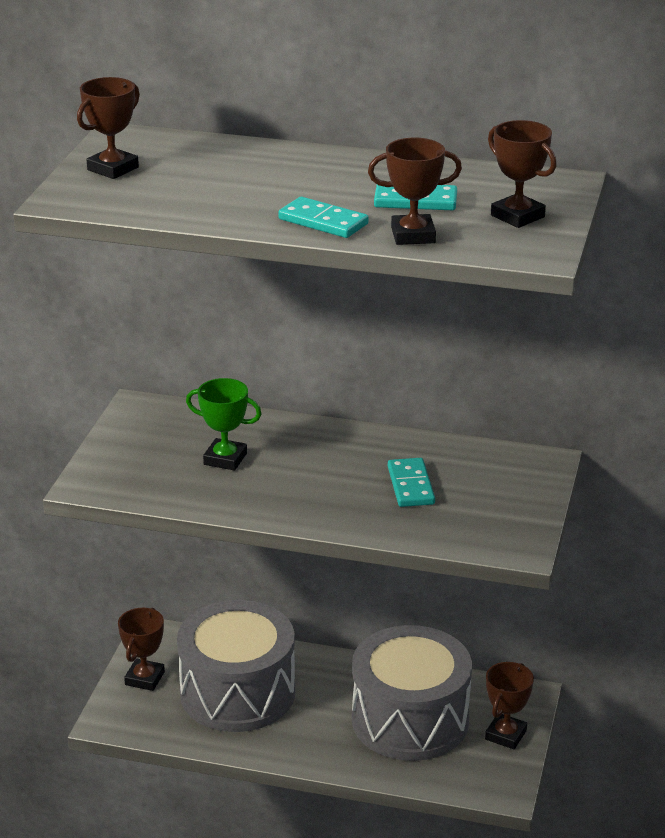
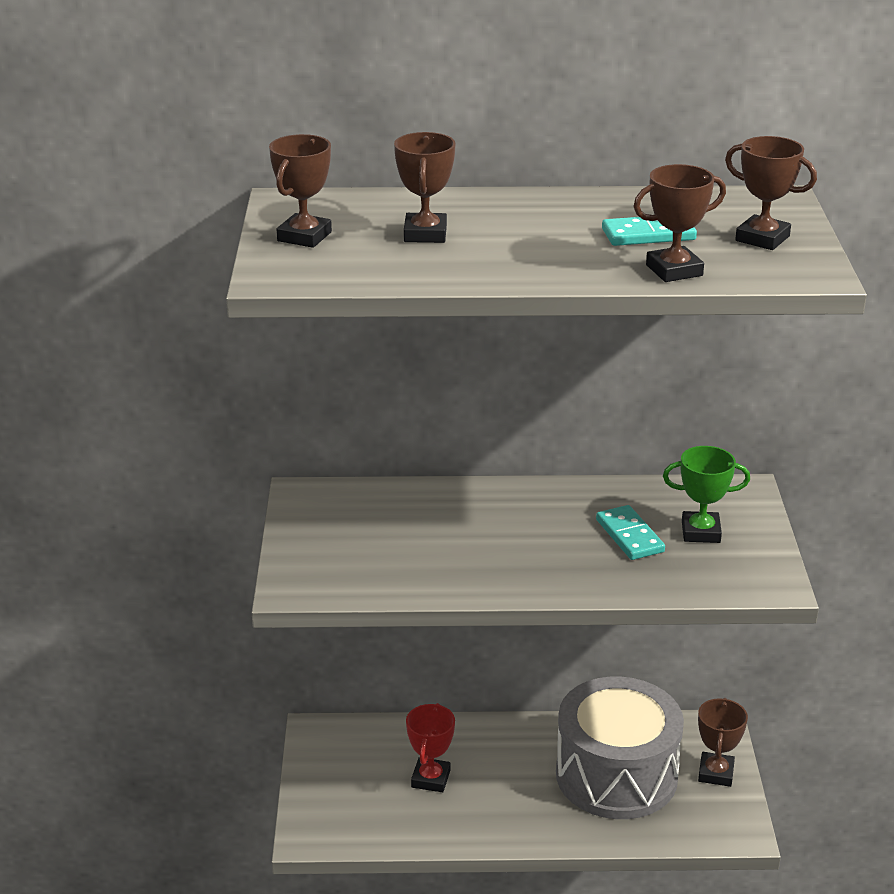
camera: 15 degrees left, 0 degrees up
(144, 678) = (327, 781): brown trophy -> brown trophy (425, 234)
(225, 459) = (425, 537): green trophy -> green trophy (700, 532)
(237, 693) = (430, 779): grey drum -> red trophy
(323, 222) = (571, 267): turquoise domino -> none

